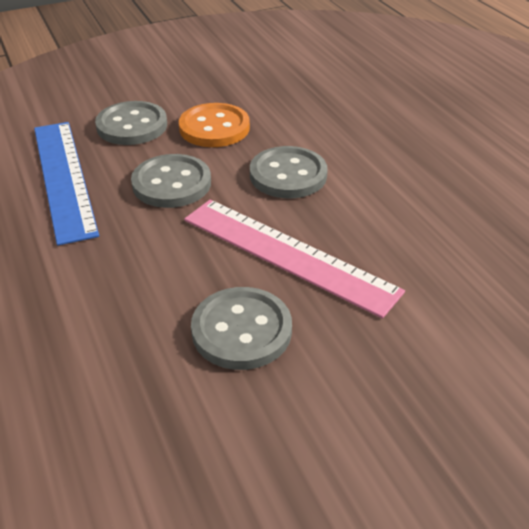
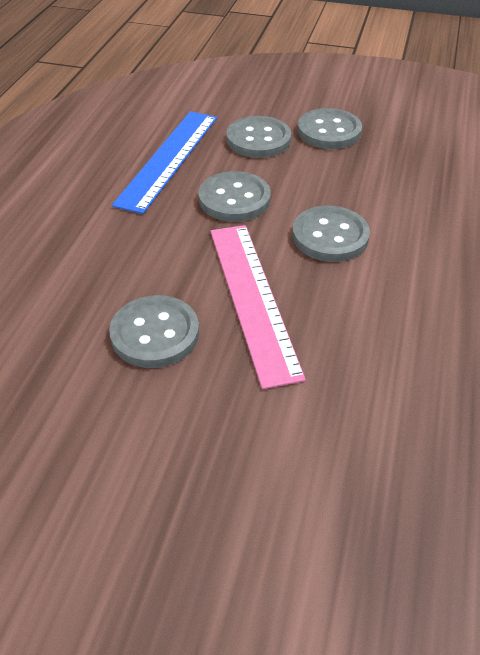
camera: 40 degrees right, 5 degrees up
(186, 95) = (329, 131): none -> grey button
(214, 128) = (318, 169): orange button -> none

